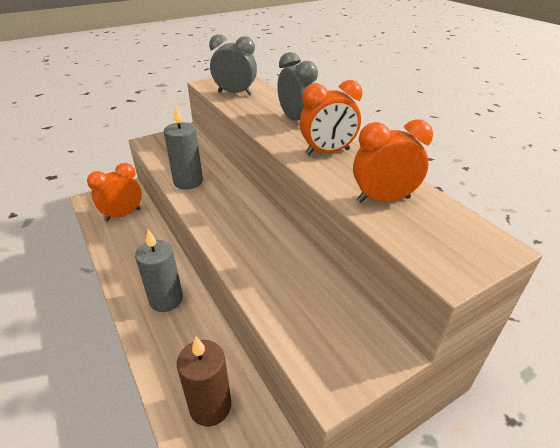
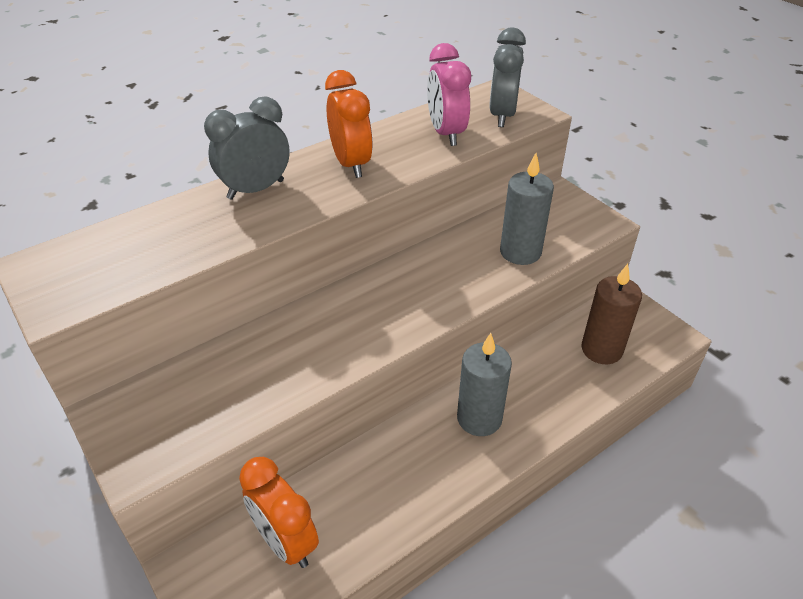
camera: 95 degrees left, 5 degrees up
(188, 182) = (304, 366): grey candle -> grey candle (520, 252)
(235, 93) = (127, 261): grey clock -> grey clock (502, 115)
(383, 199) = (446, 133): orange clock -> pink clock

